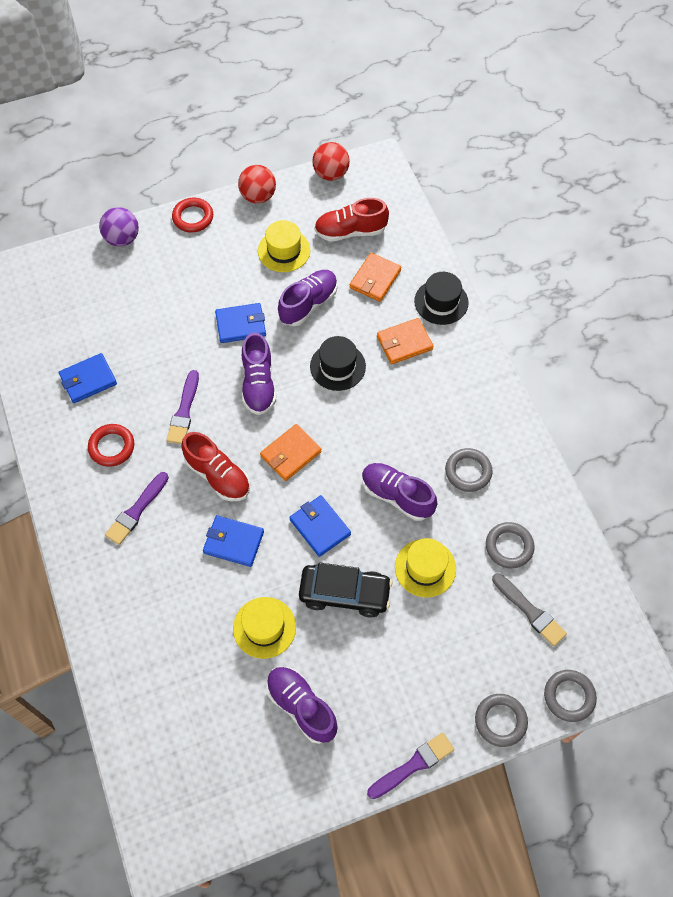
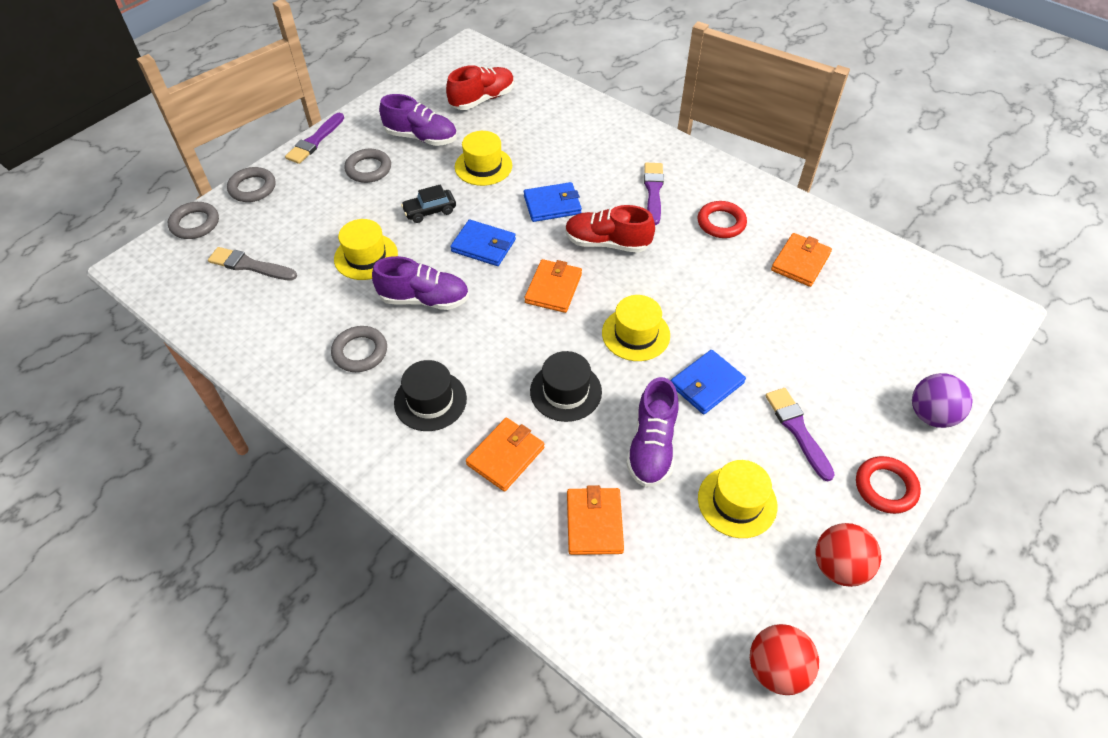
camera: 150 degrees right, 10 degrees down
(88, 380) = (800, 262): blue wallet -> orange wallet
(184, 411) = (686, 277): purple brush -> purple brush (797, 430)
(258, 384) = (635, 334): purple shoe -> yellow hat
(345, 593) = (430, 211): black car -> black car, size x0.59
(350, 231) = (675, 579): red shoe -> red shoe (482, 99)
(441, 302) = (489, 535): black hat -> black hat (430, 400)
(509, 547) = (289, 305): grey ring -> grey ring (368, 169)

